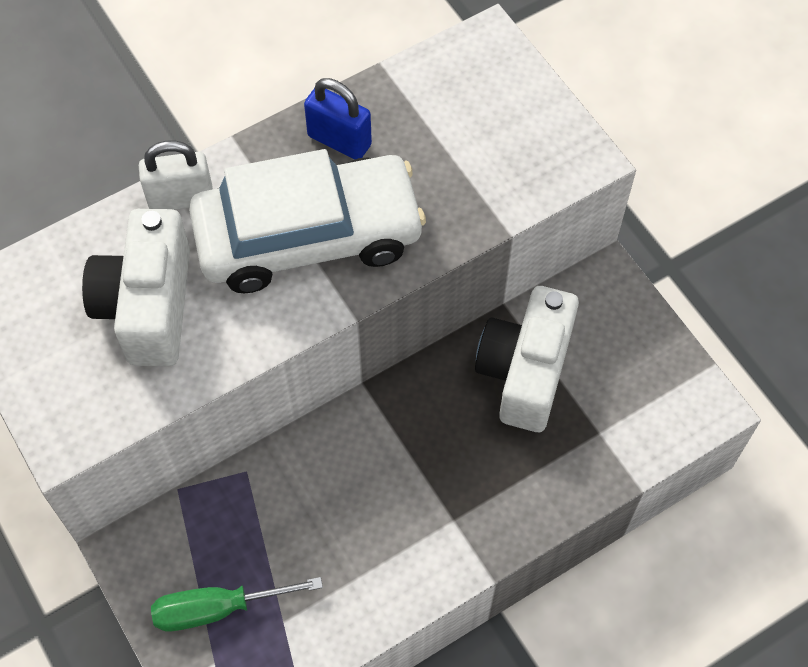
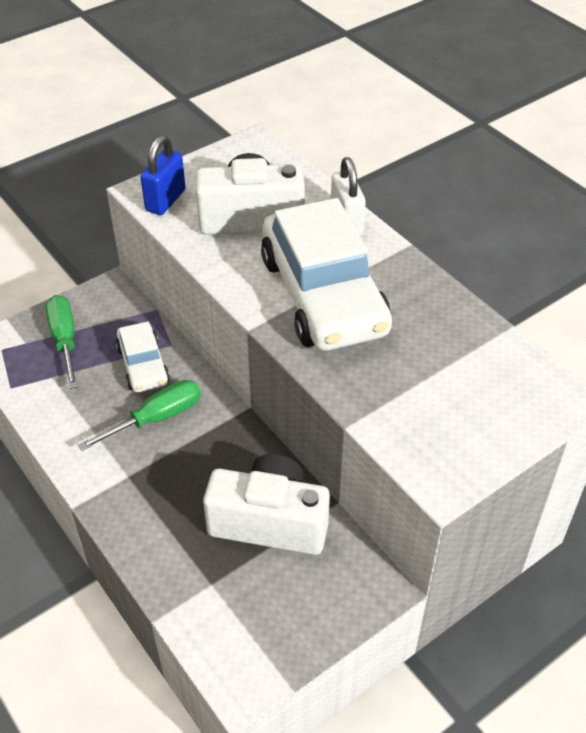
camera: 85 degrees right, 15 degrees down
(278, 505) = (143, 365): none -> white car
(339, 141) = (421, 306): blue padlock -> blue padlock (165, 200)
(369, 489) = (156, 418): none -> green screwdriver

